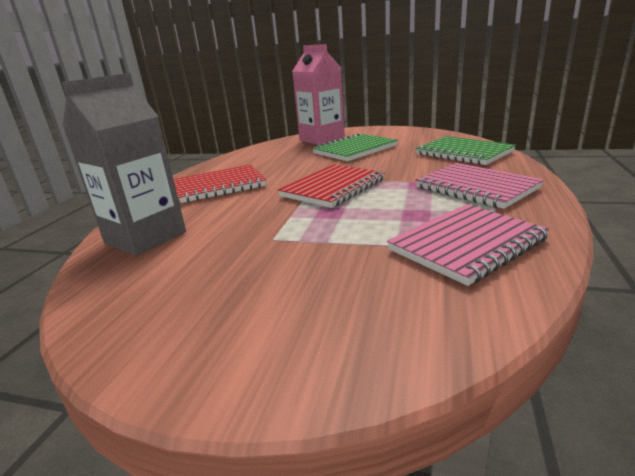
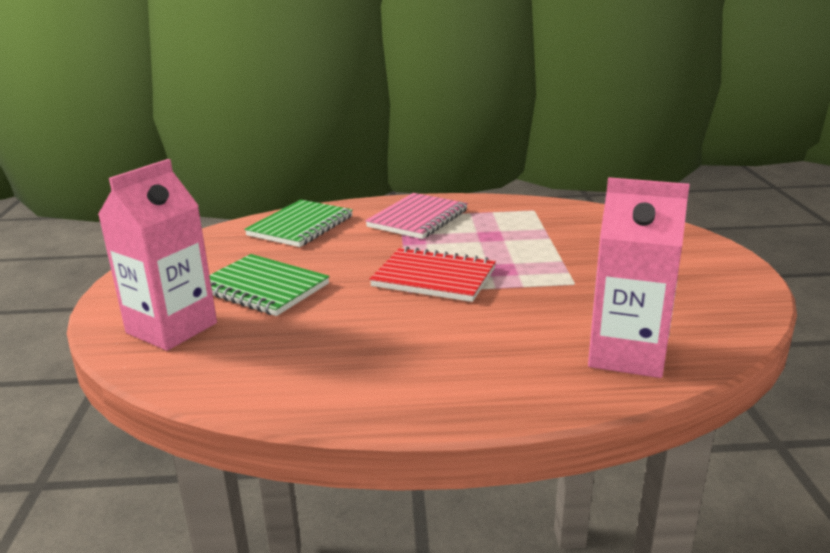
camera: 110 degrees left, 0 degrees up
(145, 237) = (626, 354): grey carton -> pink carton
(219, 186) = (446, 359): red notebook -> none
(467, 245) = (534, 219): pink notebook -> none

